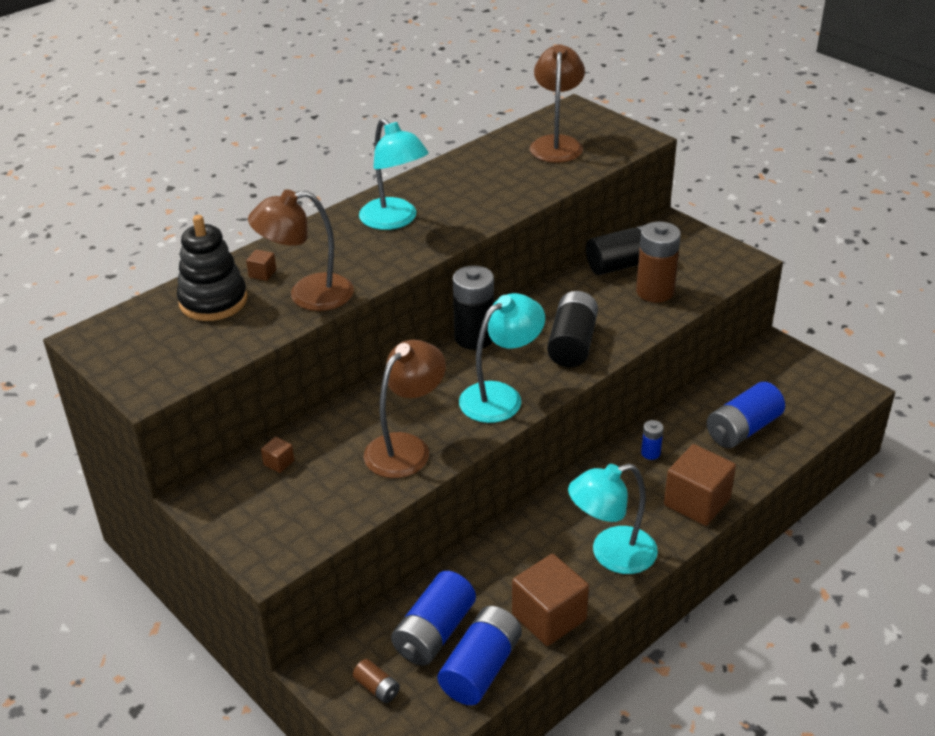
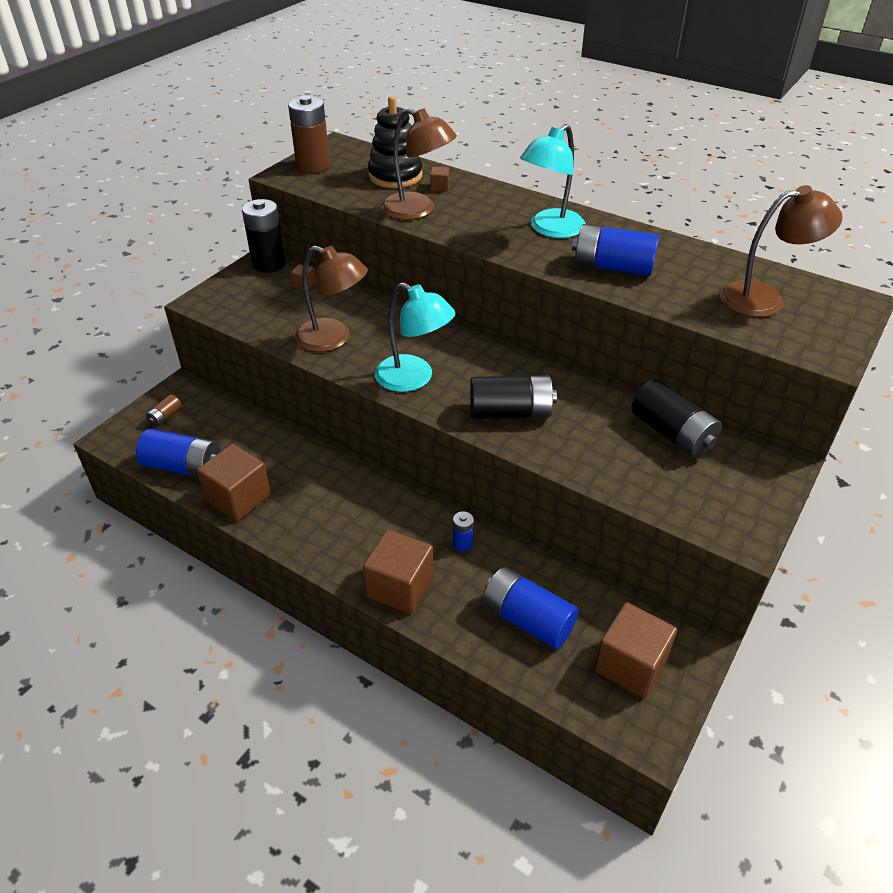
camera: 75 degrees right, 5 degrees up
(308, 295) = (418, 210): brown lamp -> brown lamp turned 150 degrees clockwise
(434, 633) = (218, 436): blue battery -> blue battery (612, 267)
(474, 338) = (493, 351): black battery -> black battery (269, 264)
(611, 554) = (317, 529): turquoise lamp -> none
(655, 292) = (632, 463): brown battery -> brown battery (313, 166)
(792, 384) = (630, 665): none -> brown cube

